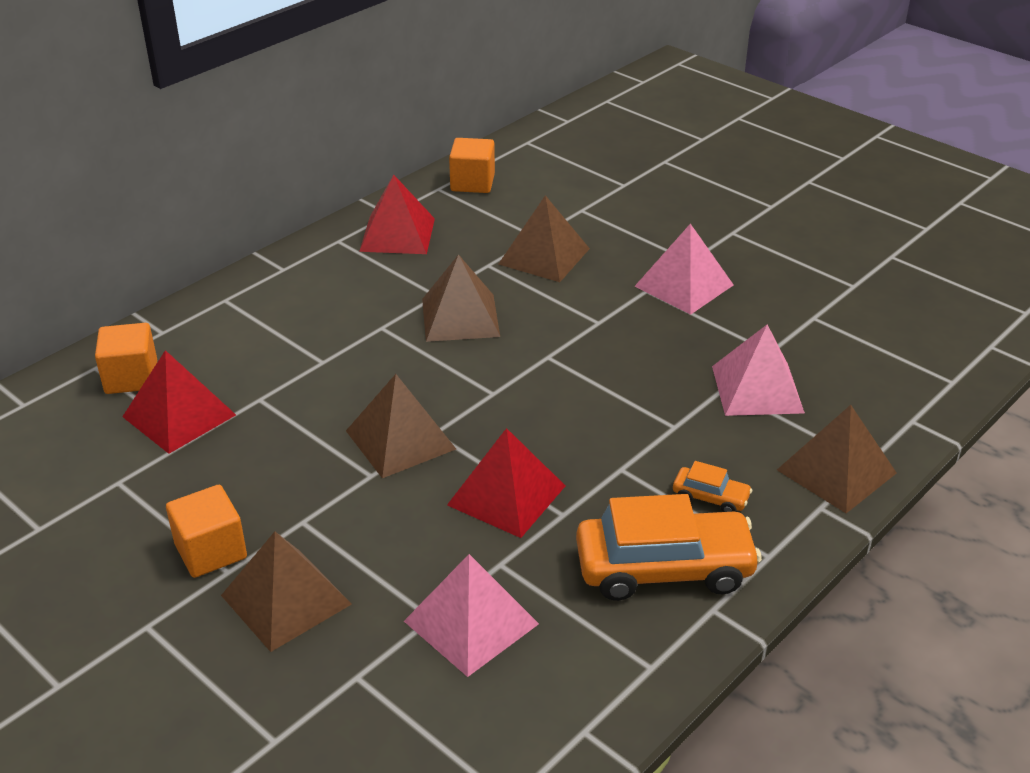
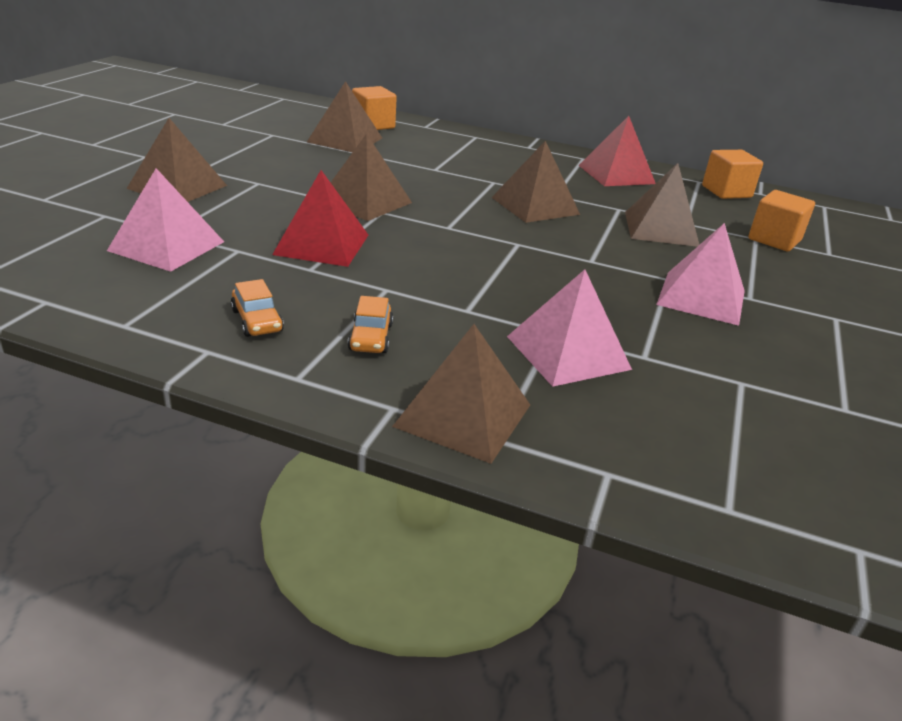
camera: 65 degrees right, 5 degrees down
(179, 415) = (345, 140): red pyramid -> brown pyramid
(211, 551) = (218, 162): orange cube -> orange cube (774, 240)
(664, 568) = (257, 321): orange car -> orange car, size x0.46

